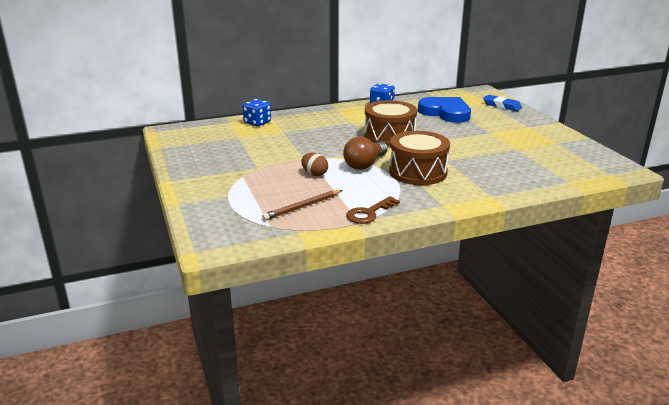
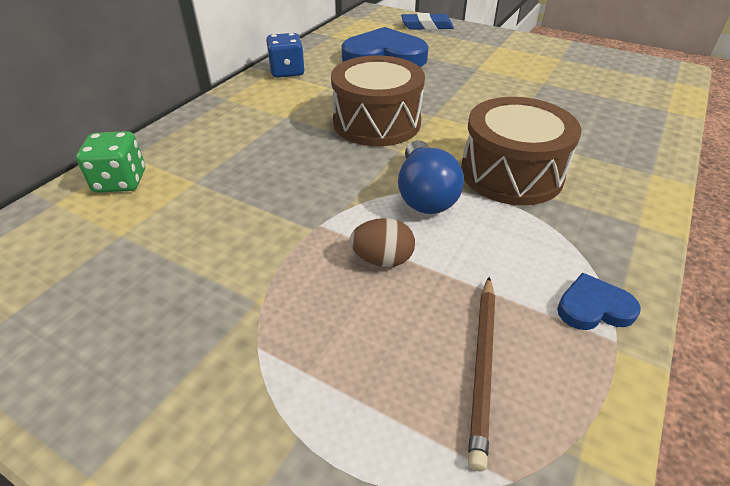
camera: 40 degrees left, 15 degrees up
(257, 123) = (120, 181): blue dice -> green dice
(365, 164) = (424, 194): brown light bulb -> blue light bulb
(369, 213) = (593, 307): brown key -> blue heart

